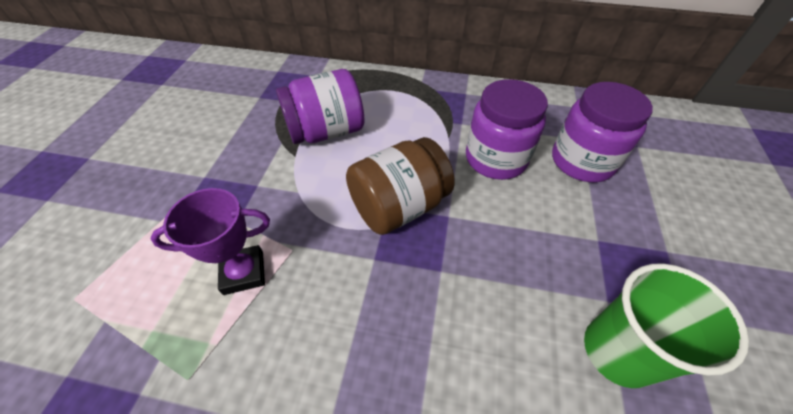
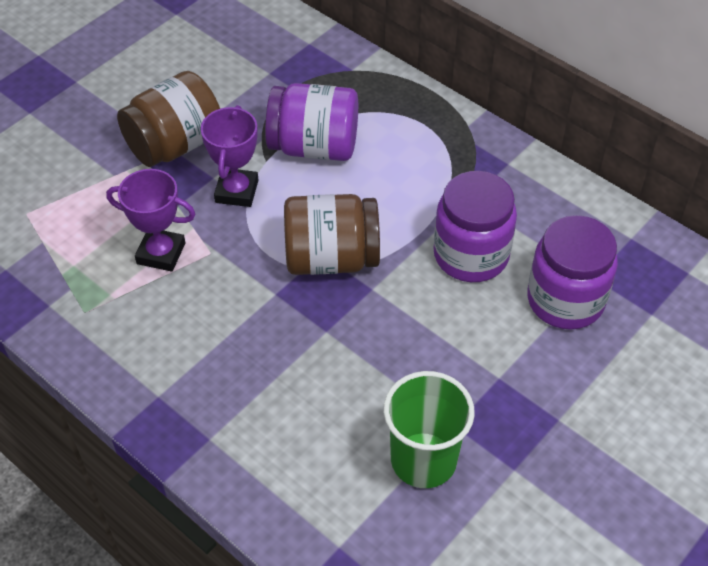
camera: 30 degrees right, 0 degrees up
(208, 173) = (175, 144): none -> brown jar
(284, 188) = (236, 191): none -> purple trophy

